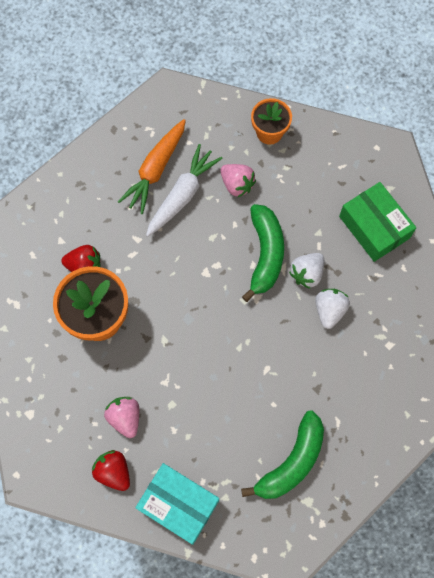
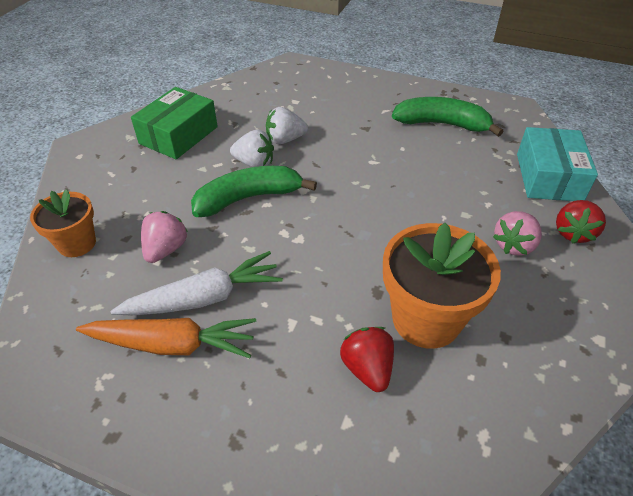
camera: 115 degrees left, 25 degrees down
(182, 195) = (203, 298): white carrot -> white carrot turned 150 degrees clockwise

